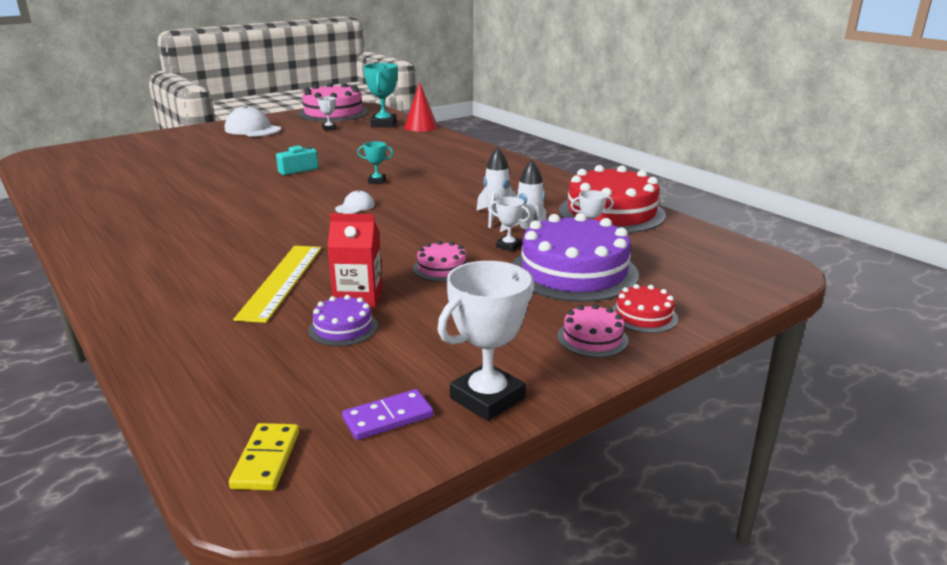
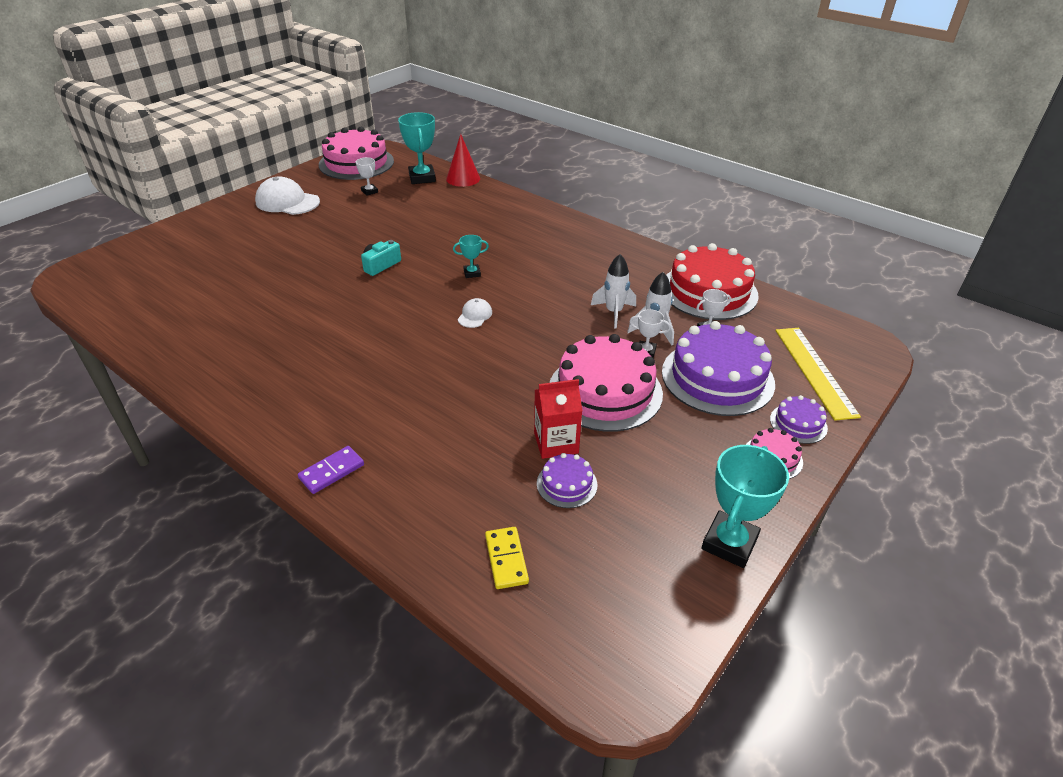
camera: 15 degrees left, 15 degrees up
(266, 459) = (601, 647): yellow domino -> yellow domino (506, 559)
(282, 281) = (474, 433): yellow ruler -> yellow ruler (815, 371)
(388, 418) = (666, 581): purple domino -> purple domino (331, 471)
(442, 268) = (605, 391): pink cake -> pink cake, size x2.15
(487, 398) = (729, 543): white trophy -> turquoise trophy
(643, 316) = (798, 423): red cake -> purple cake

